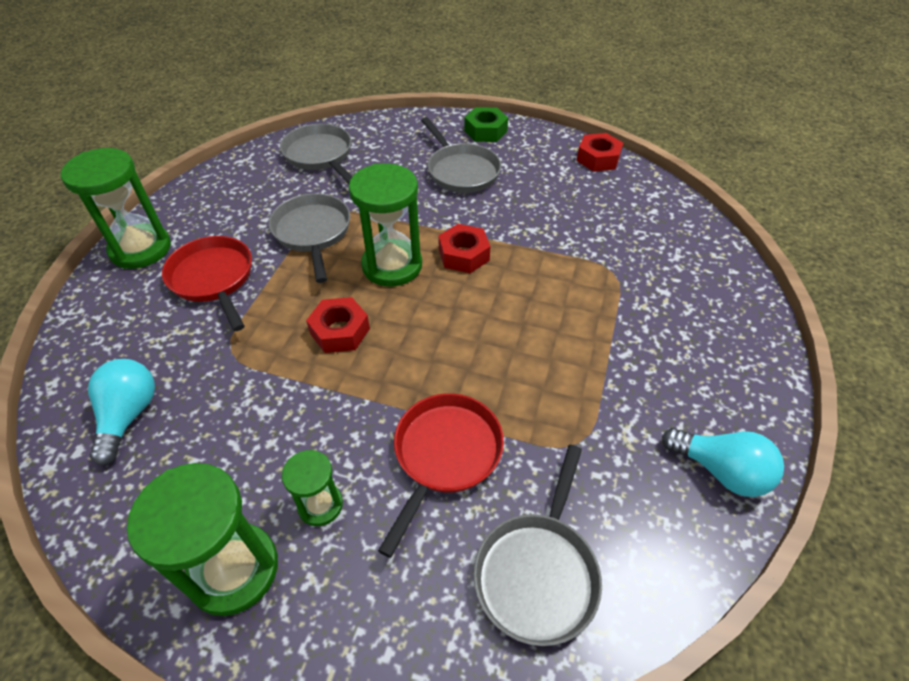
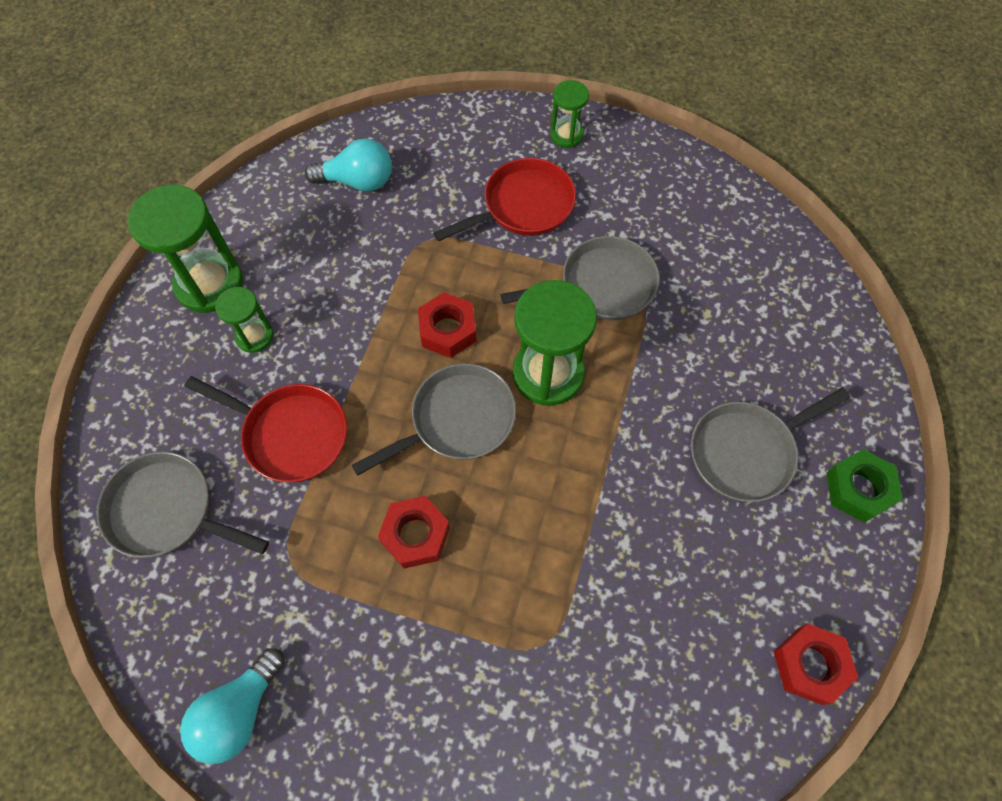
camera: 90 degrees right, 15 degrees up
(141, 249) = (566, 135): green hourglass -> green hourglass, size x0.54
(320, 156) = (757, 274): grey pan -> grey pan (457, 420)
(463, 255) = (569, 454): red nut -> red nut (415, 535)

